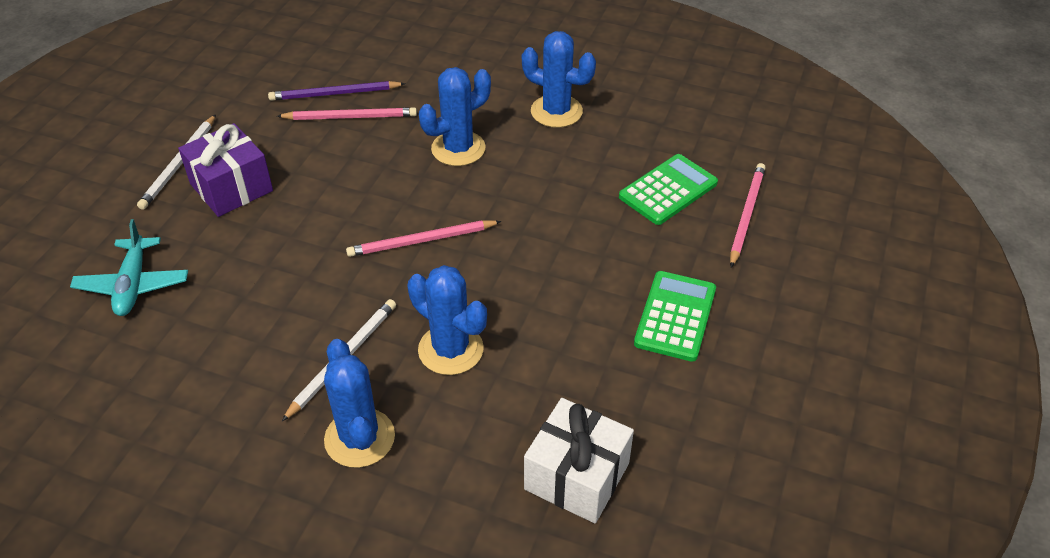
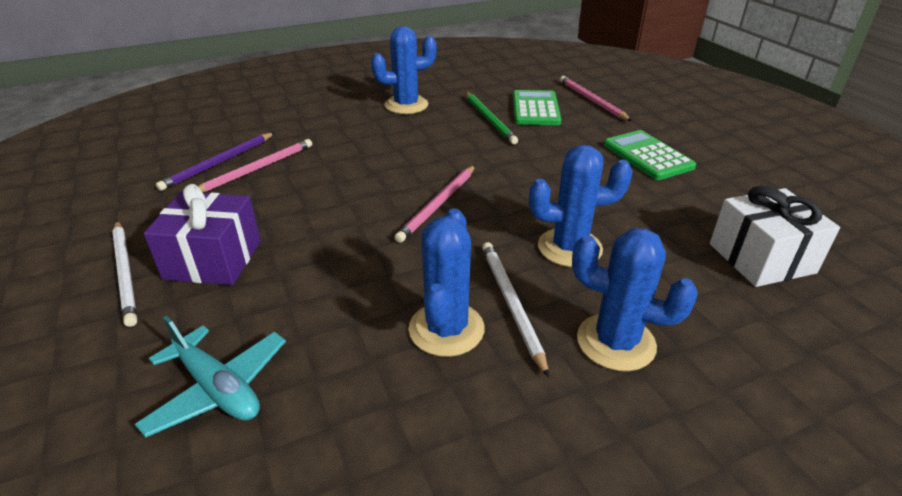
camera: 45 degrees left, 10 degrees down
(458, 149) = (374, 148): blue cactus -> blue cactus (446, 329)
(602, 176) = (489, 119): none -> green pencil

